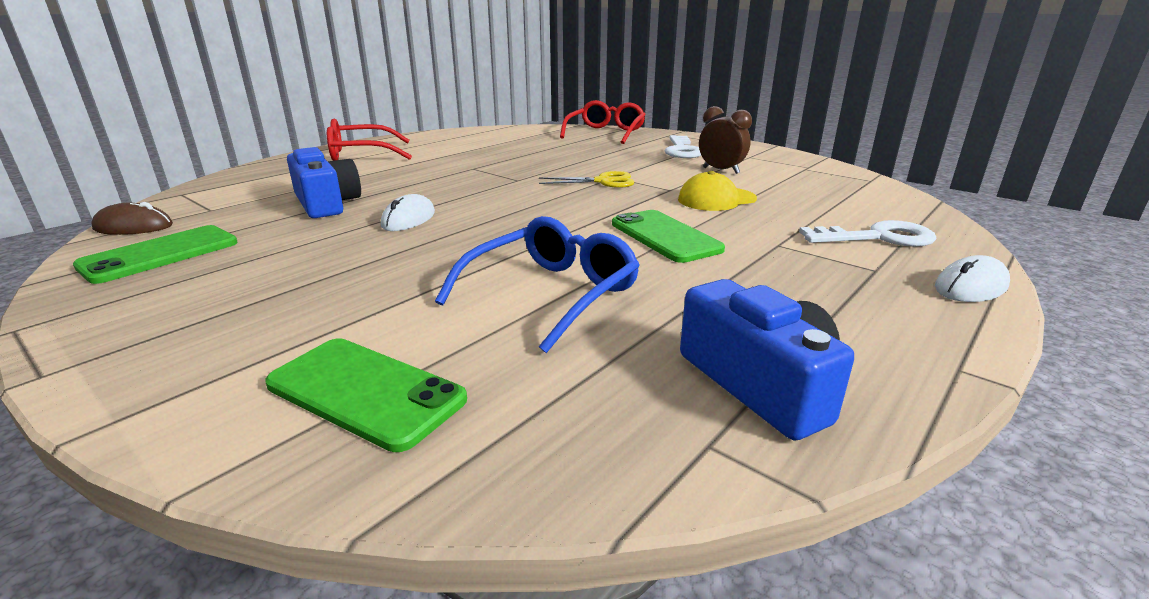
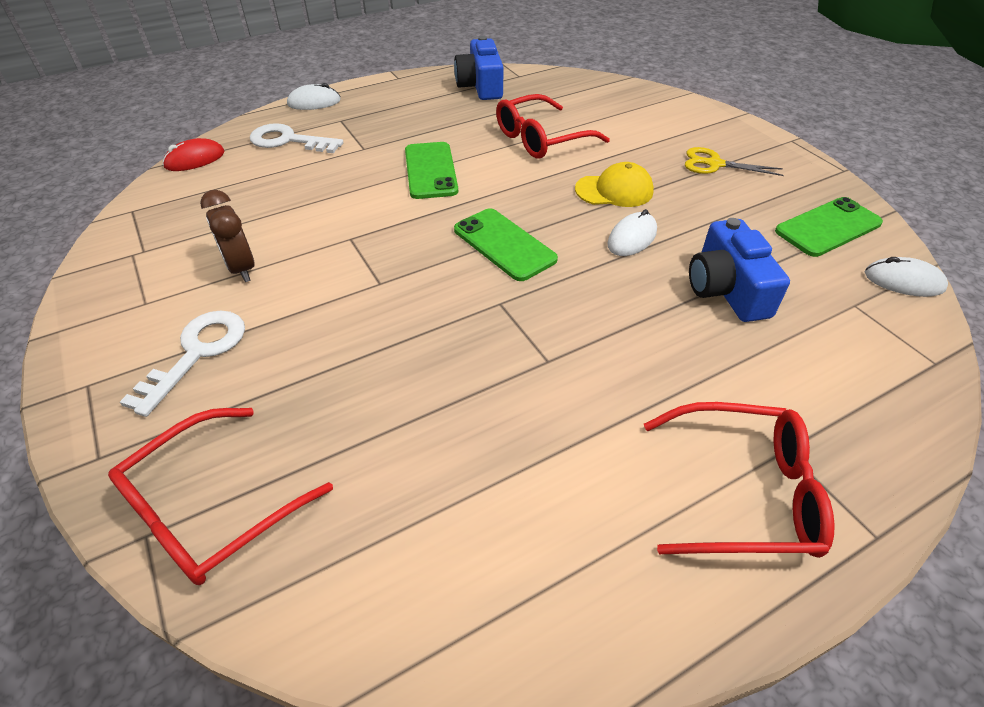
camera: 160 degrees left, 20 degrees up
(133, 227) = (903, 281): brown mouse -> white mouse
(365, 392) = (638, 109): green phone -> green phone (504, 244)
(550, 294) = (542, 139): blue glasses -> red glasses
(603, 181) = (402, 273): yellow scissors -> yellow scissors (714, 164)
(716, 199) = (329, 209): yellow cap -> yellow cap (614, 190)
(922, 210) = (195, 159): none -> red mouse

